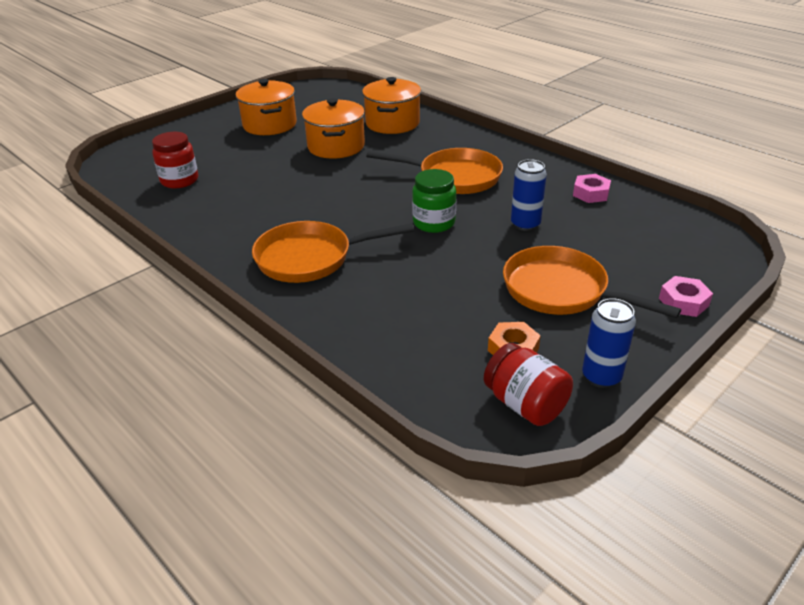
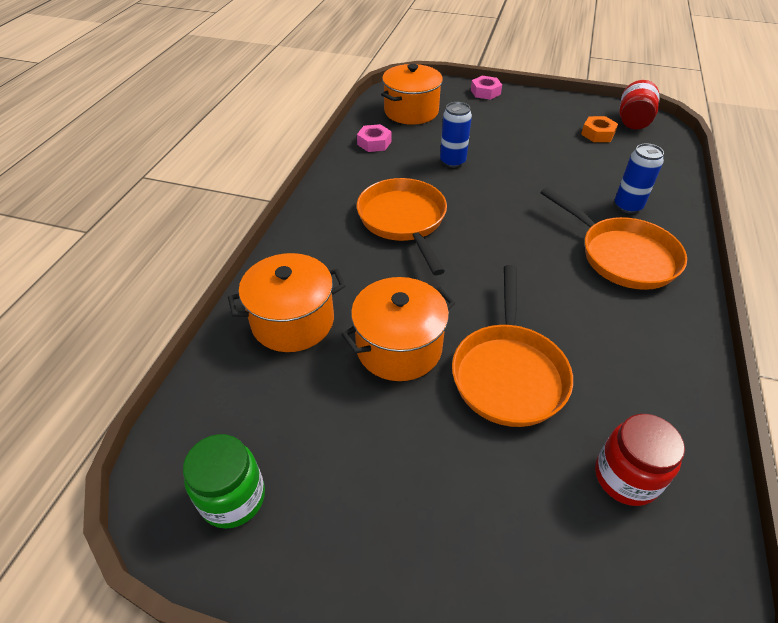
camera: 120 degrees left, 10 degrees up
(270, 125) = (378, 478): orange pot -> orange pot (411, 111)
(434, 223) = (496, 206): green jar -> green jar (233, 498)
(561, 291) = (521, 130): orange pan -> orange pan (508, 373)
(601, 377) = (582, 105): blue can -> blue can (627, 206)

